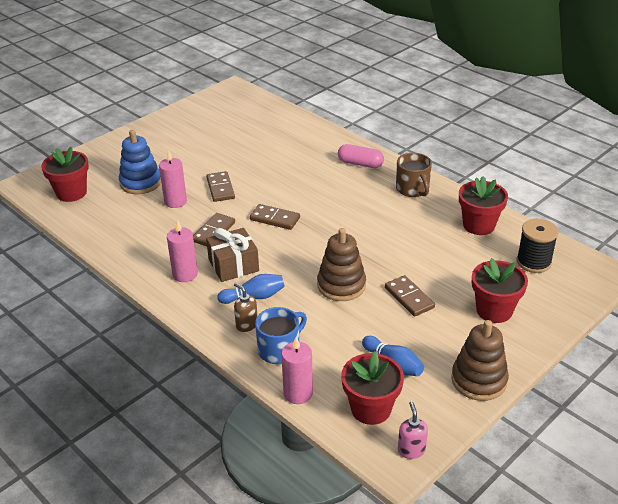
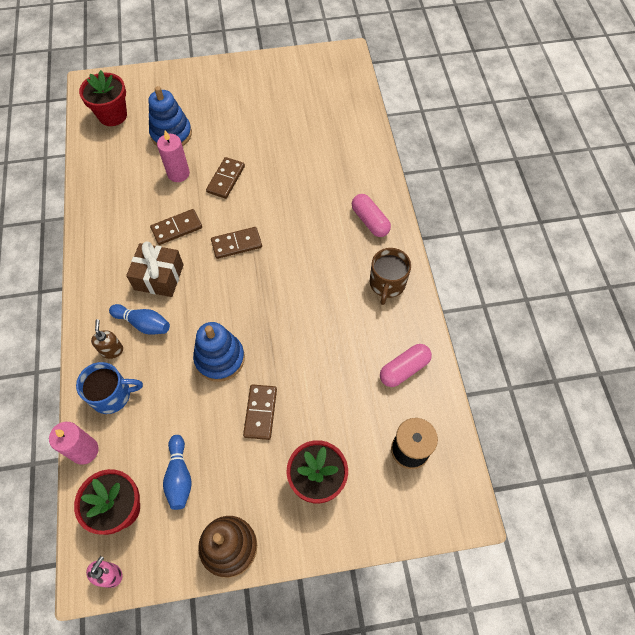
camera: 35 degrees right, 25 degrees up
(185, 274) = (116, 263): pink candle -> none
(275, 219) = (236, 244): brown domino -> brown domino turned 75 degrees counterclockwise
(341, 285) = (220, 358): brown stacking toy -> blue stacking toy
(479, 225) = (404, 369): red flower pot -> pink capsule

